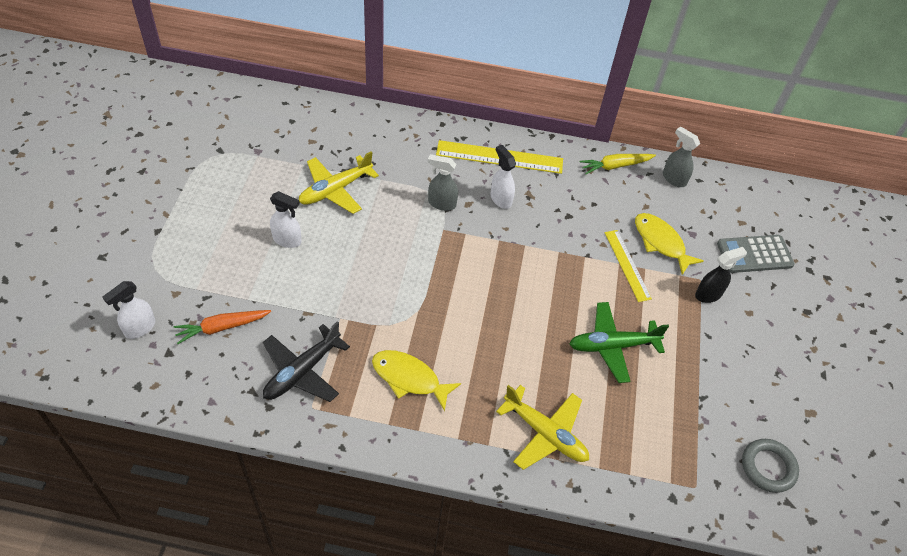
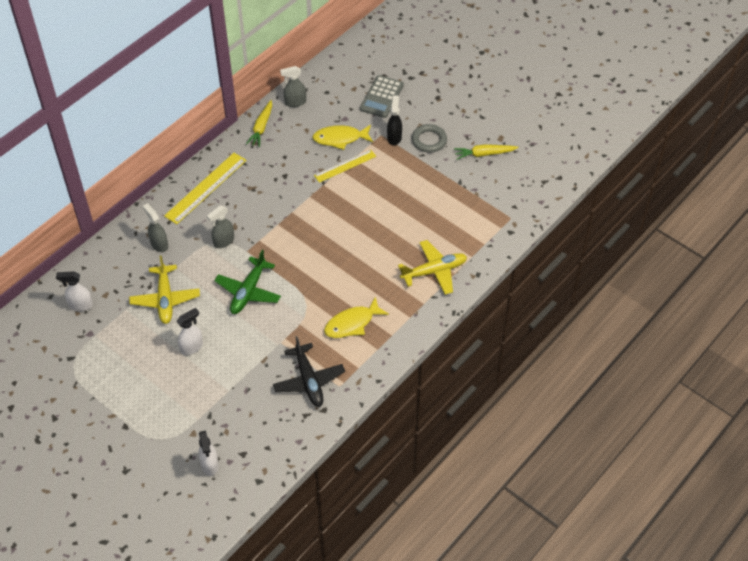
camera: 55 degrees left, 0 degrees up
(222, 327) = (242, 414): orange carrot -> none
(401, 153) = (159, 244): none -> grey spray bottle
(500, 199) = (244, 206): white spray bottle -> white spray bottle (80, 305)
(612, 346) = (398, 206): green plane -> green plane (248, 291)
(627, 265) = (345, 166): yellow ruler -> yellow ruler turned 45 degrees counterclockwise
(768, 467) = (519, 178): grey ring -> grey ring (429, 140)
(769, 405) = (484, 154): none -> yellow carrot

